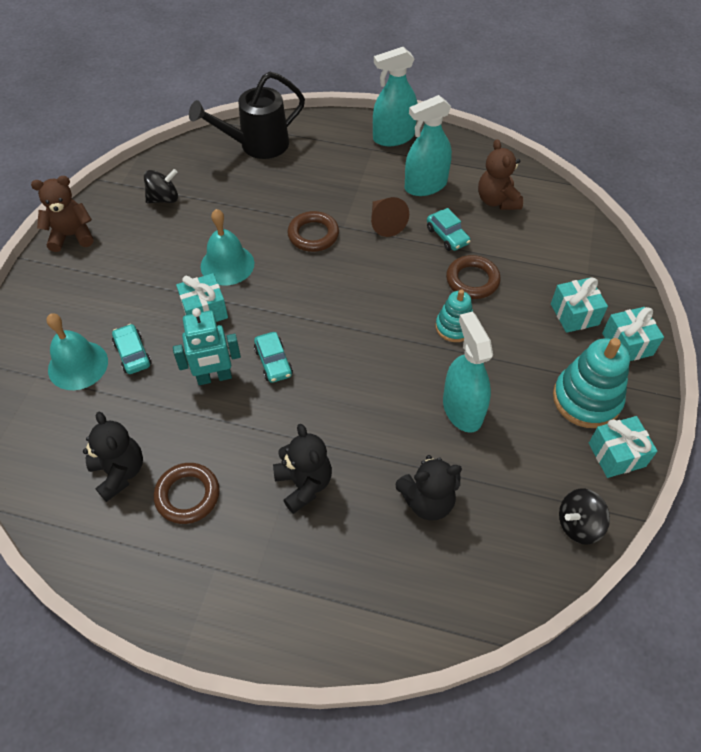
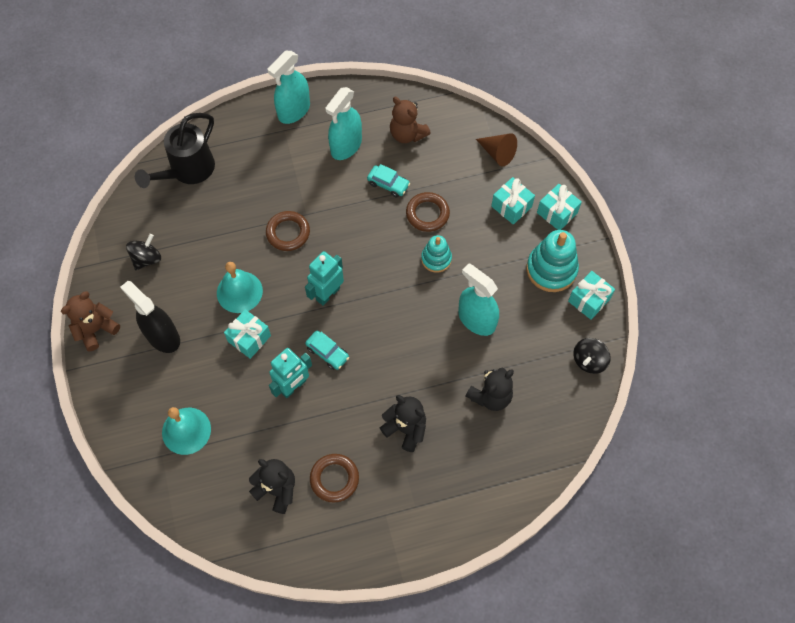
camera: 30 degrees left, 10 degrees up
(125, 269) = (163, 336): none -> black spray bottle
(133, 354) = (221, 400): turquoise car -> none
(314, 306) = (327, 294): none -> turquoise robot
(385, 223) = (336, 195): brown cone -> brown cone (497, 153)

